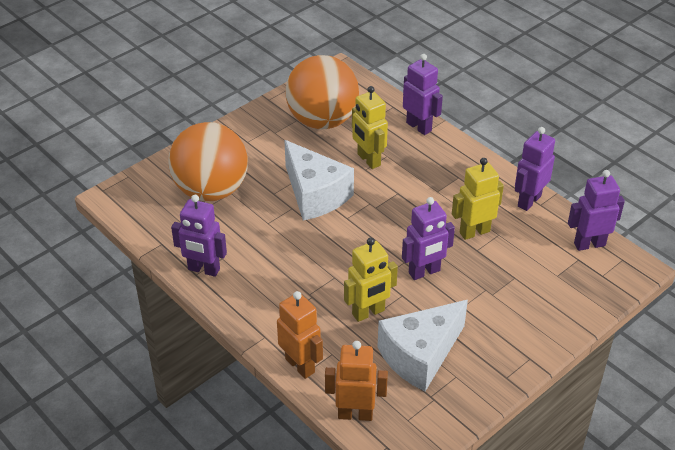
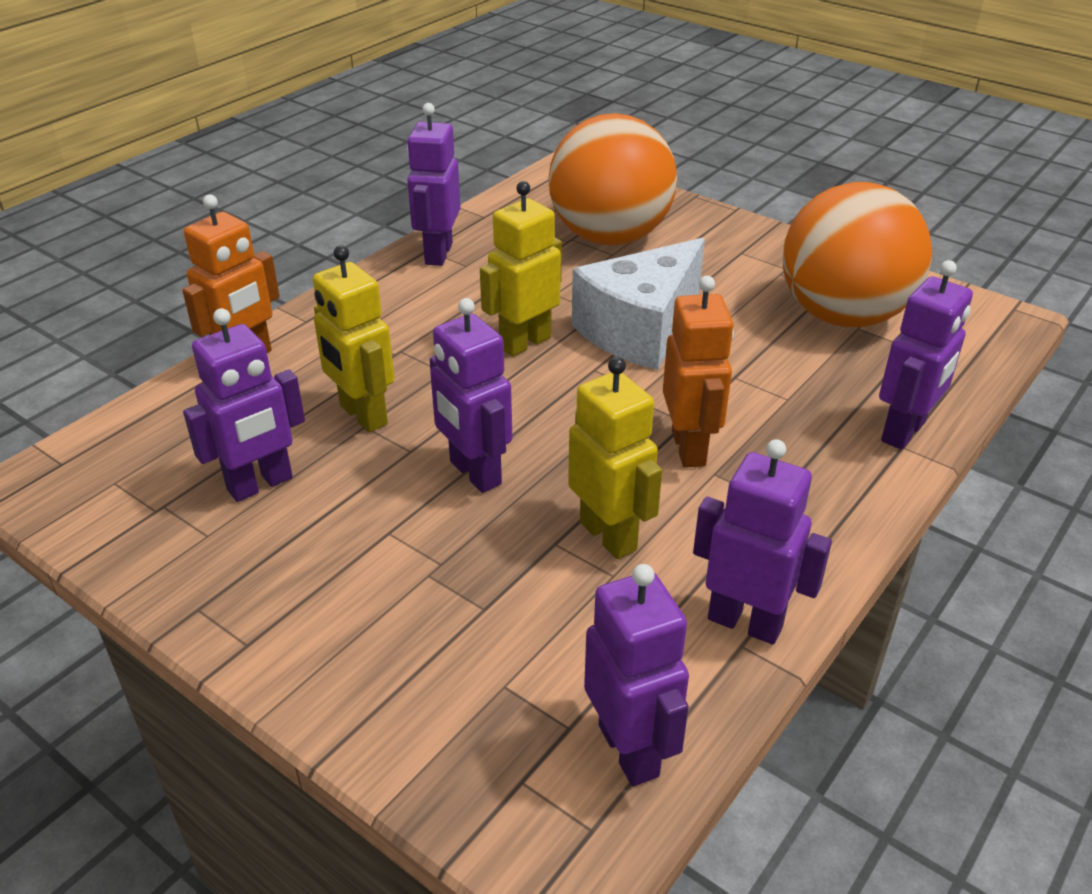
camera: 80 degrees right, 5 degrees down
(355, 414) = (137, 423): orange robot -> orange robot (689, 448)
(368, 160) = (762, 377): yellow robot -> yellow robot (525, 343)
(420, 355) = (260, 484): white cheese -> purple robot

